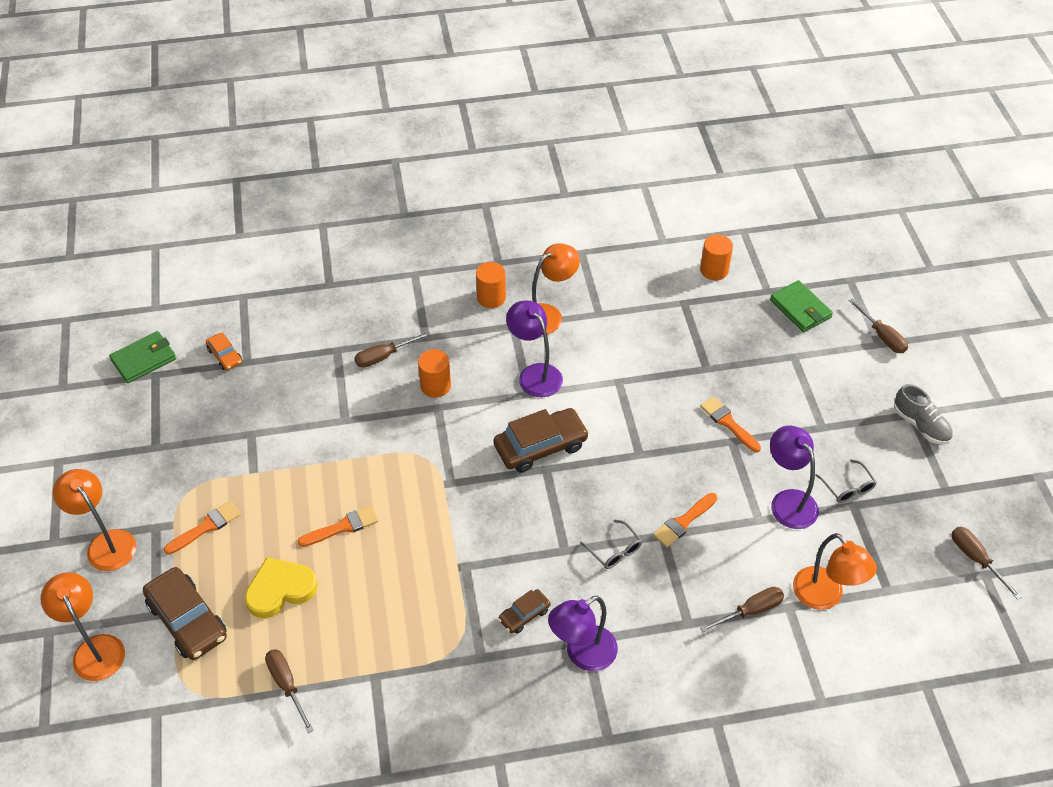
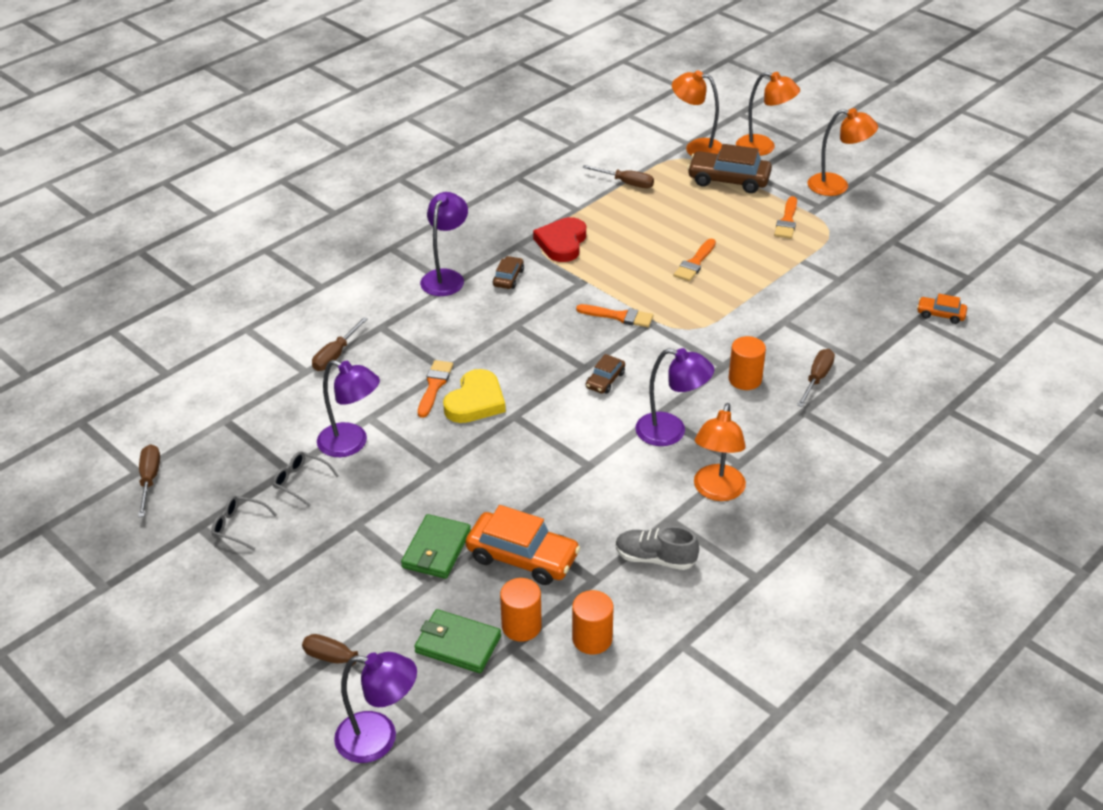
camera: 145 degrees right, 10 degrees down
(144, 359) = (994, 282): green wallet -> green wallet (436, 549)
(280, 589) = (691, 216): yellow heart -> yellow heart (475, 401)
(434, 633) = (562, 243): none -> red heart
(491, 298) = (789, 478): orange cylinder -> orange cylinder (521, 626)
(540, 446) = (605, 380): brown car -> brown car, size x0.52
(614, 550) = (475, 342): grey glasses -> grey glasses (239, 526)
(718, 340) = (522, 557): none -> orange car
(728, 423) = (453, 481): orange brush -> orange brush (619, 316)
(825, 596) = (278, 391): orange lamp -> orange lamp (696, 148)
(881, 282) = (379, 739): none -> purple lamp
(921, 425) = (251, 578): grey shoe -> grey shoe (655, 558)
(976, 559) = (149, 480): brown screwdriver -> brown screwdriver turned 120 degrees counterclockwise

